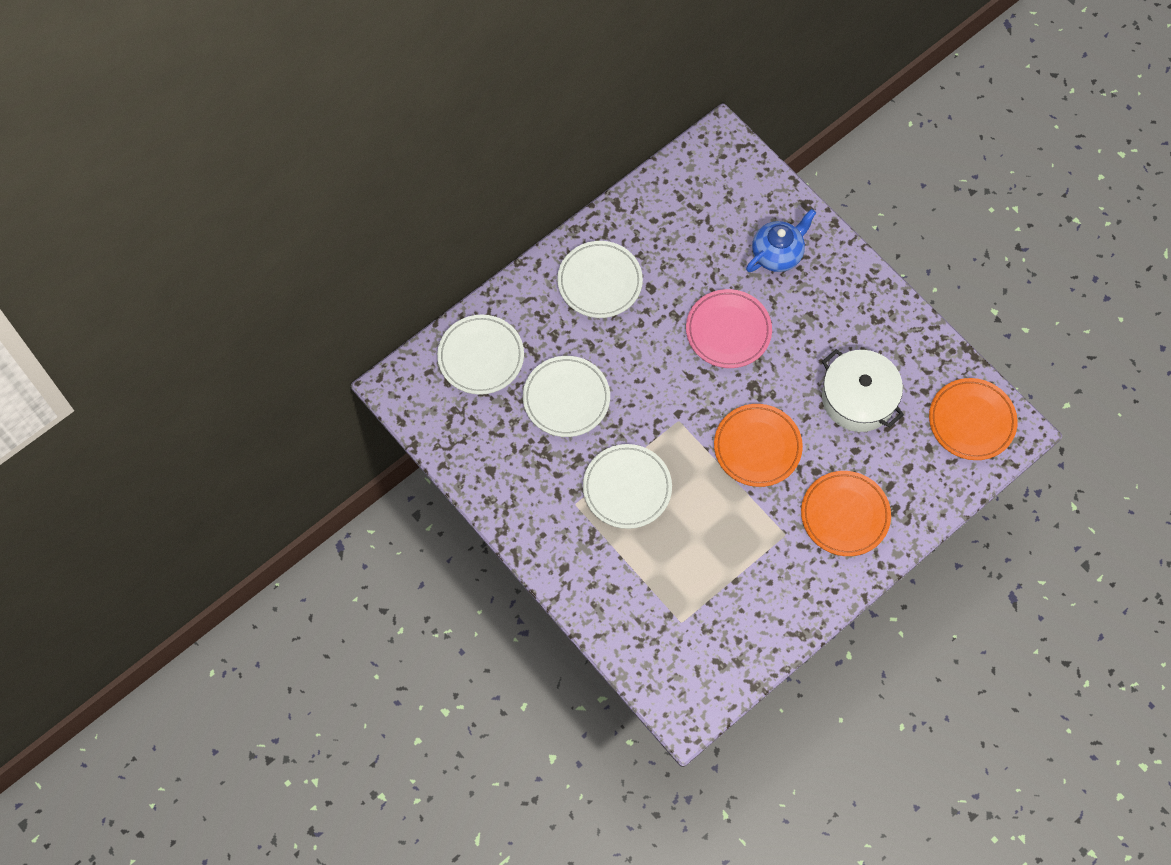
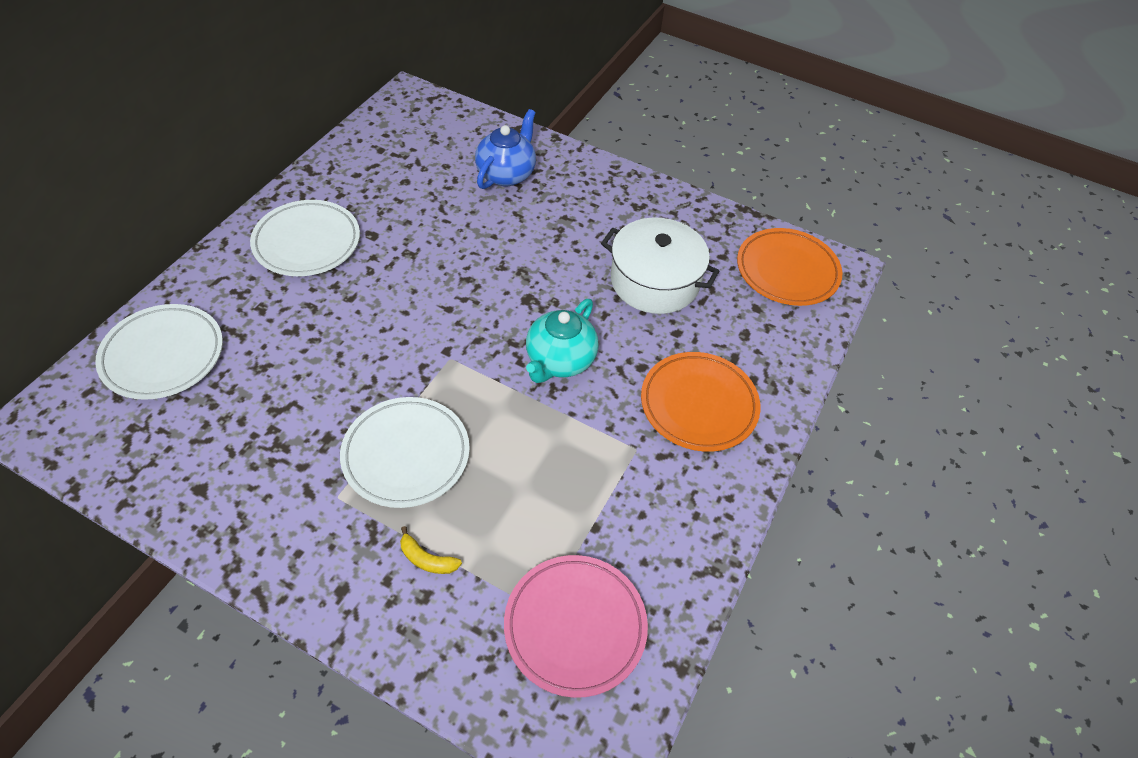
camera: 25 degrees left, 15 degrees down
(566, 398) = (293, 372): white plate -> none
(621, 565) = (427, 559): none -> yellow banana
(728, 331) = (478, 253): pink plate -> pink plate (575, 626)
(757, 447) = (559, 360): orange plate -> turquoise teapot

